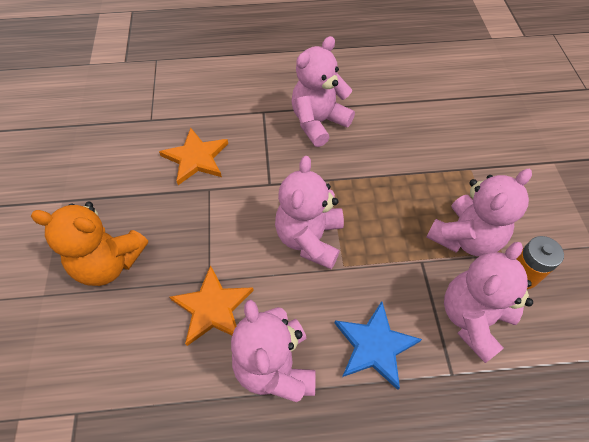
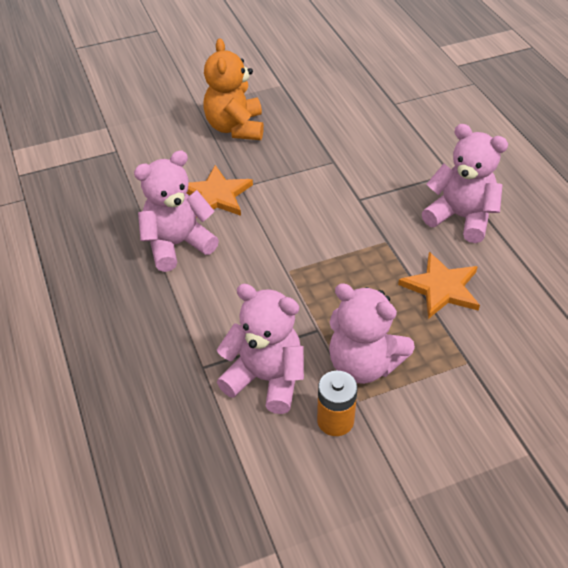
camera: 75 degrees right, 10 degrees down
(196, 158) = (364, 144): orange star -> orange star (441, 288)
(309, 239) = (308, 240): pink teddy bear -> none
(374, 346) = (214, 306): blue star -> none

